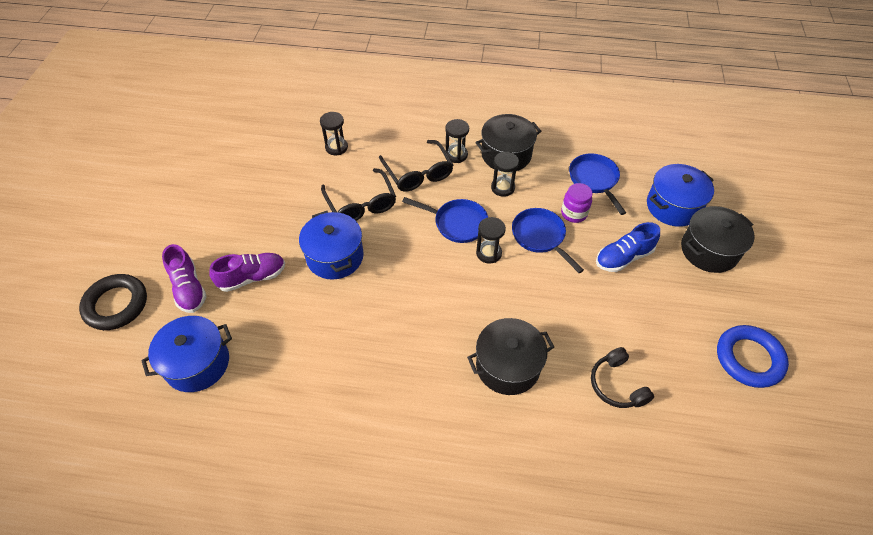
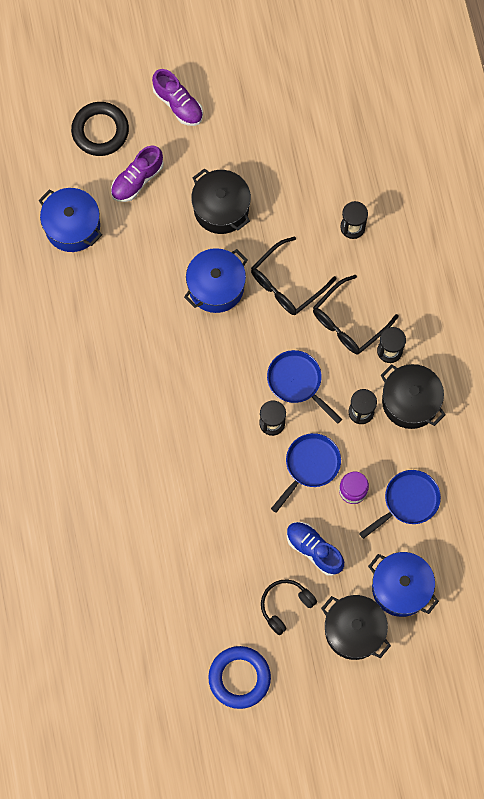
camera: 70 degrees right, 20 degrees up
(252, 277) = (167, 226): purple shoe -> purple shoe (178, 104)
(457, 223) = (297, 382): blue pan -> blue pan turned 135 degrees clockwise
(508, 366) = (158, 474): black pot -> black pot (221, 208)
(617, 385) = (173, 568): black headphones -> black headphones (285, 605)

